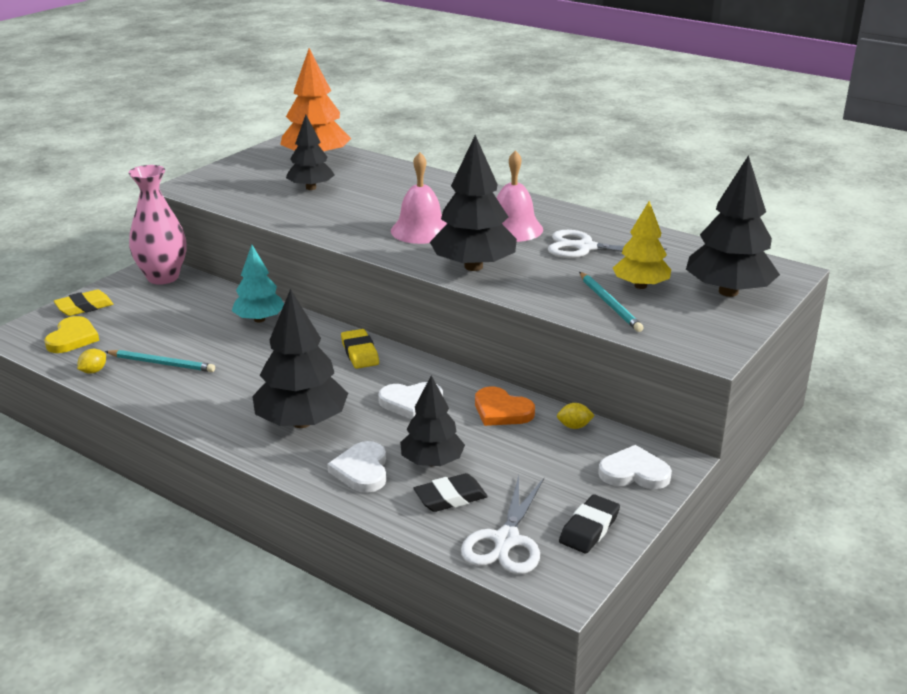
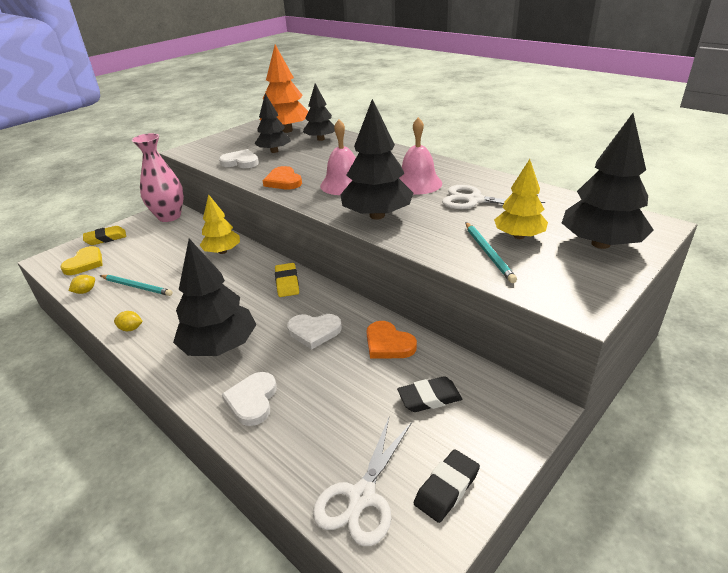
camera: 10 degrees right, 5 degrees up
(259, 319) = (222, 251): turquoise tree -> yellow tree
(340, 227) = (283, 181): none -> orange heart
(432, 462) = (315, 395): black tree -> black tree (321, 139)
(450, 497) = (321, 437): black eraser -> black eraser (429, 398)
(574, 426) = (449, 363): yellow lemon -> yellow lemon (131, 329)
(634, 472) = (499, 420): white heart -> white heart (240, 162)

